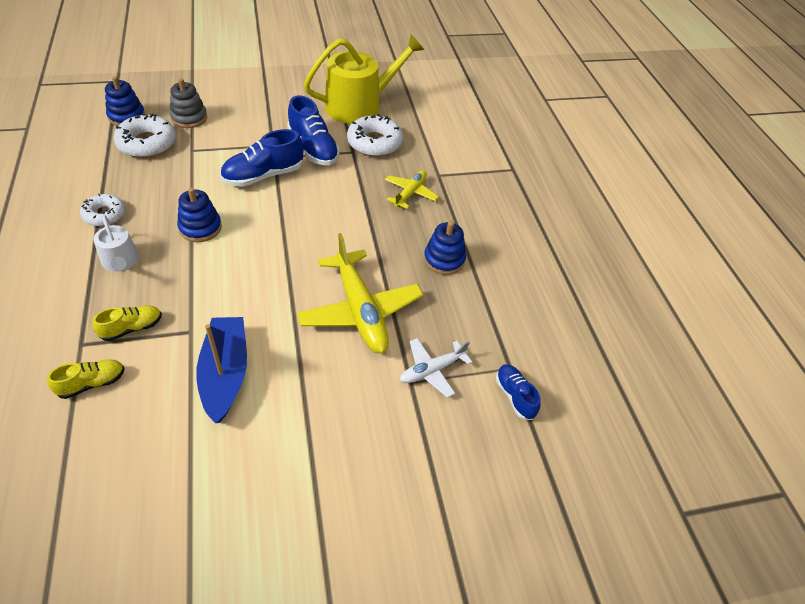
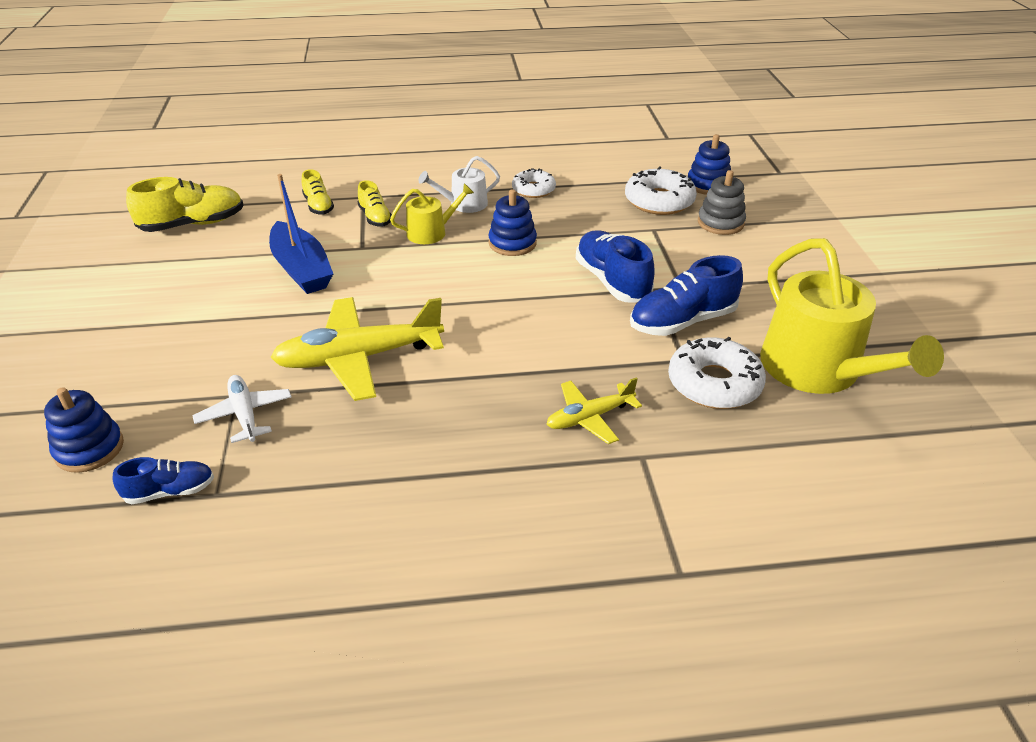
camera: 100 degrees right, 10 degrees down
(106, 510) = (193, 224): none -> yellow shoe
(171, 282) = (431, 232): none -> yellow watering can
(225, 374) = (301, 269): blue boat -> blue boat turned 60 degrees clockwise
(410, 193) = (589, 417): yellow plane -> yellow plane turned 120 degrees clockwise
(444, 259) = (437, 444): blue stacking toy -> blue stacking toy (89, 449)

